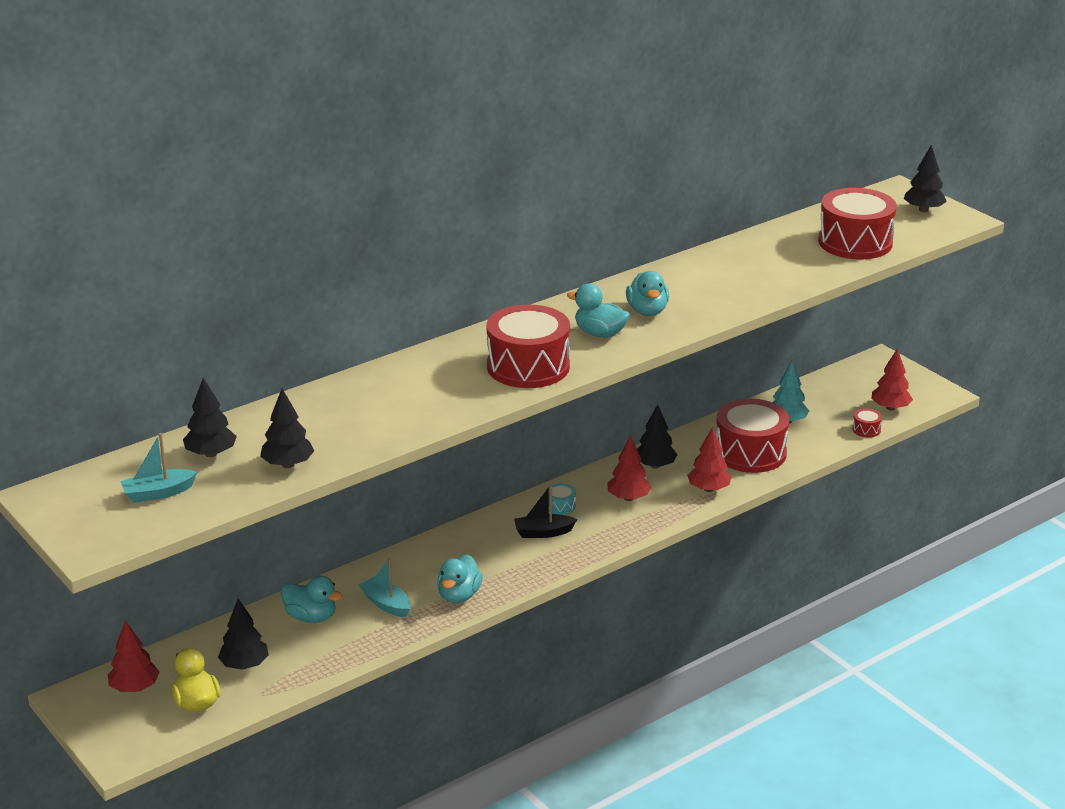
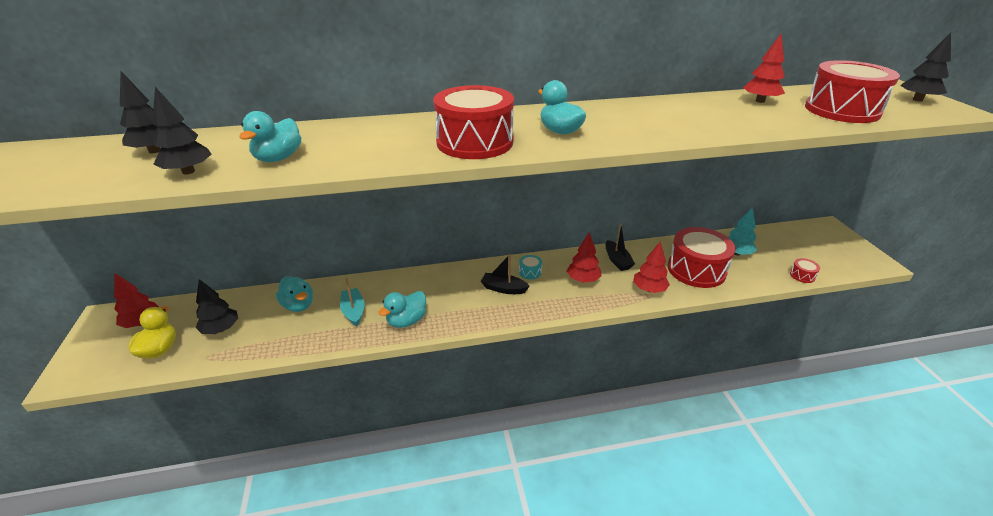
camera: 25 degrees right, 5 degrees up
(158, 493) = (67, 169): turquoise boat -> none
(647, 311) = (616, 124): turquoise duck -> turquoise duck (278, 158)
(655, 465) = (617, 260): black tree -> black boat
(890, 408) = (828, 263): red tree -> red tree (760, 101)

